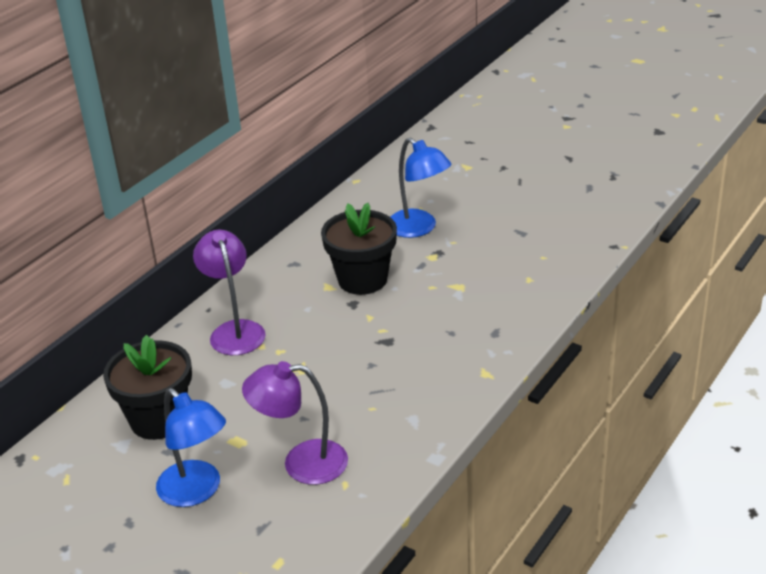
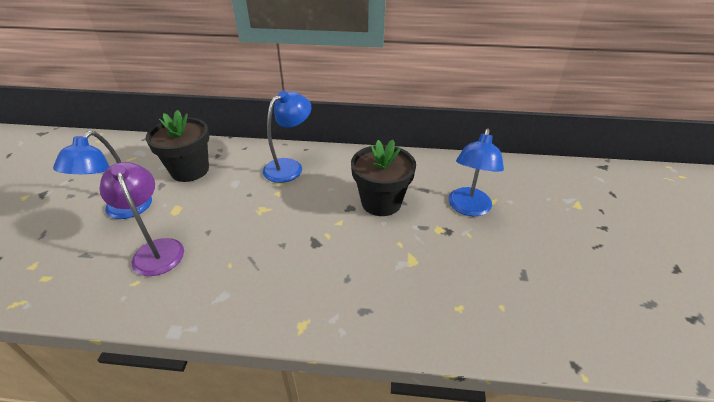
camera: 60 degrees right, 5 degrees up
(234, 330) = (289, 166): purple lamp -> blue lamp

